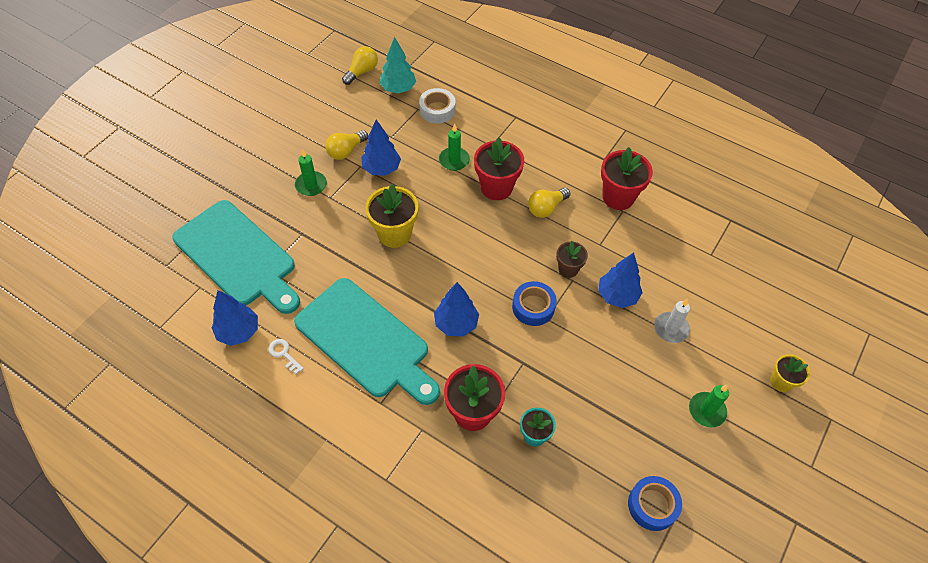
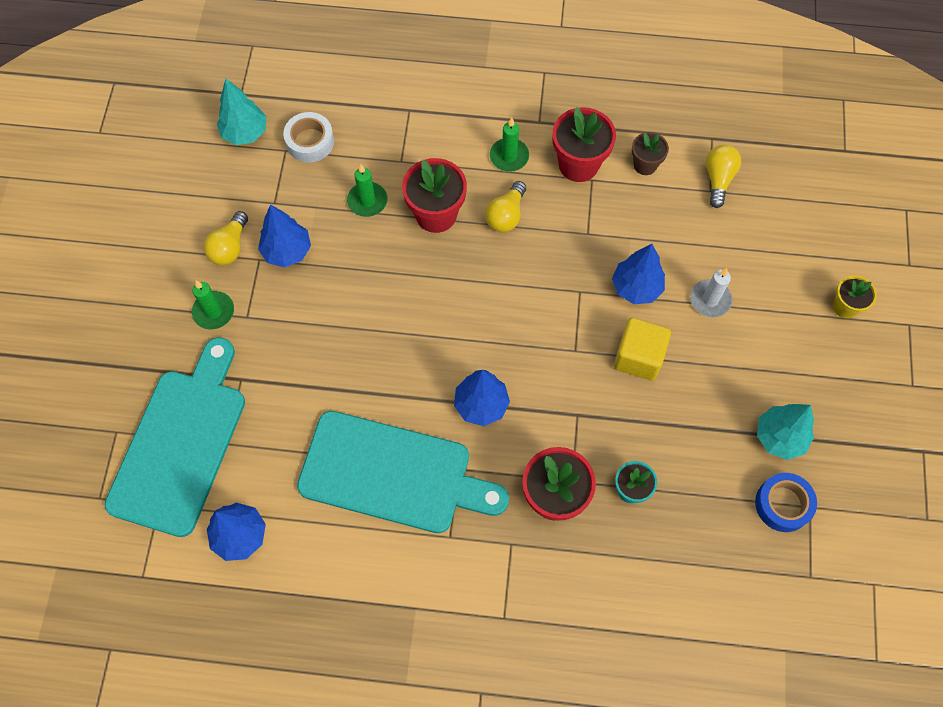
camera: 25 degrees left, 10 degrees up
(238, 256) = (180, 444): turquoise cutting board -> turquoise cutting board turned 90 degrees counterclockwise
(284, 354) = (309, 535): white key -> none
(362, 72) = (185, 128): yellow light bulb -> yellow light bulb (718, 179)
(394, 234) = (350, 328): yellow flower pot -> none
(533, 307) = (554, 344): blue tape -> none
(568, 269) = (568, 280): brown flower pot -> brown flower pot (645, 165)
(592, 344) = (638, 357): none -> yellow cube
(676, 453) = (779, 437): none -> turquoise tree
(706, 410) = (788, 375): green candle -> green candle (509, 156)

